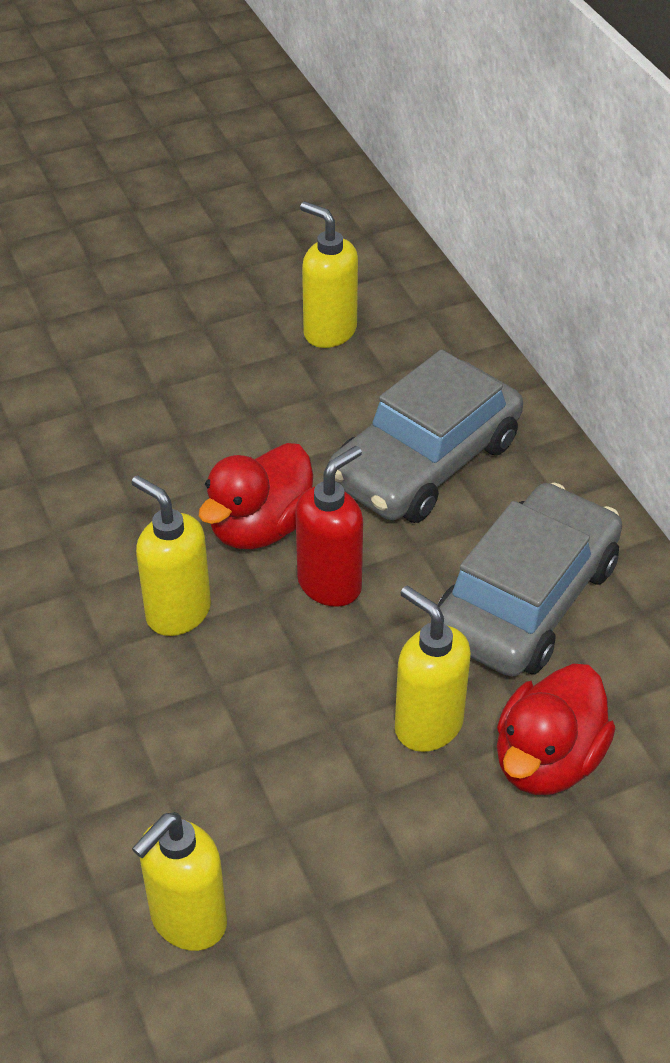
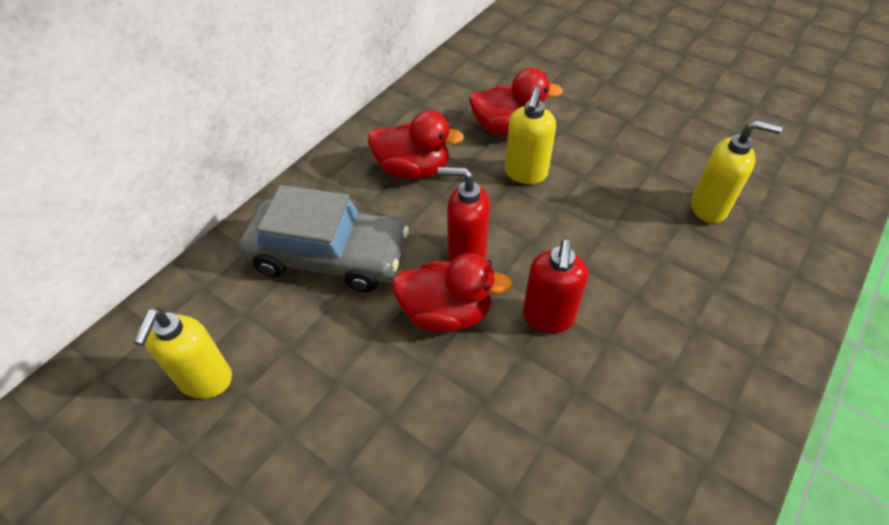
camera: 120 degrees left, 5 degrees up
(177, 612) = (548, 318): yellow soap dispenser -> red soap dispenser
(526, 599) = (413, 169): grey car -> red duck

